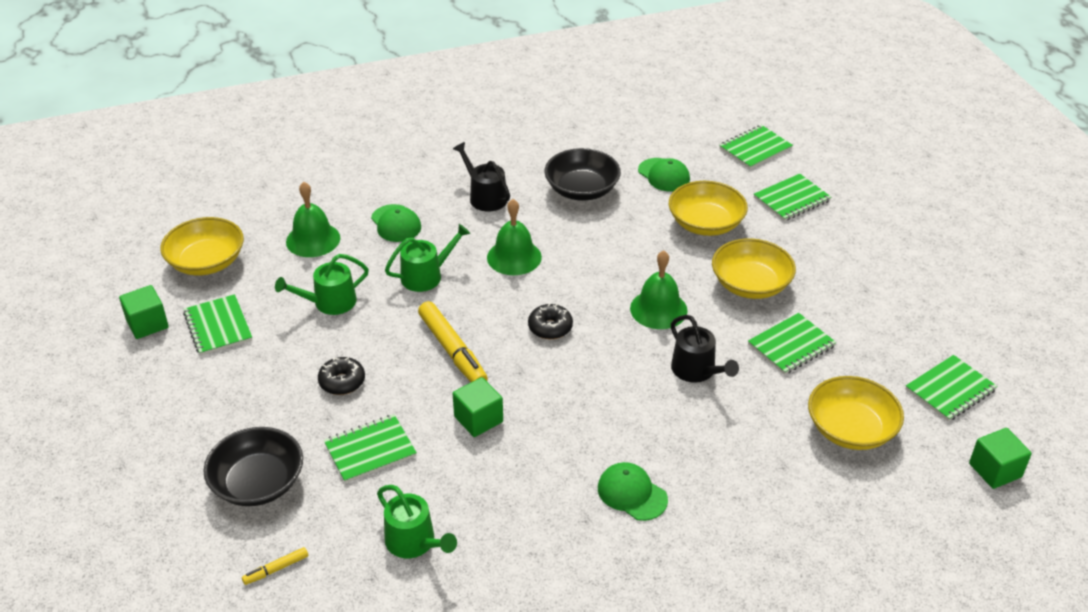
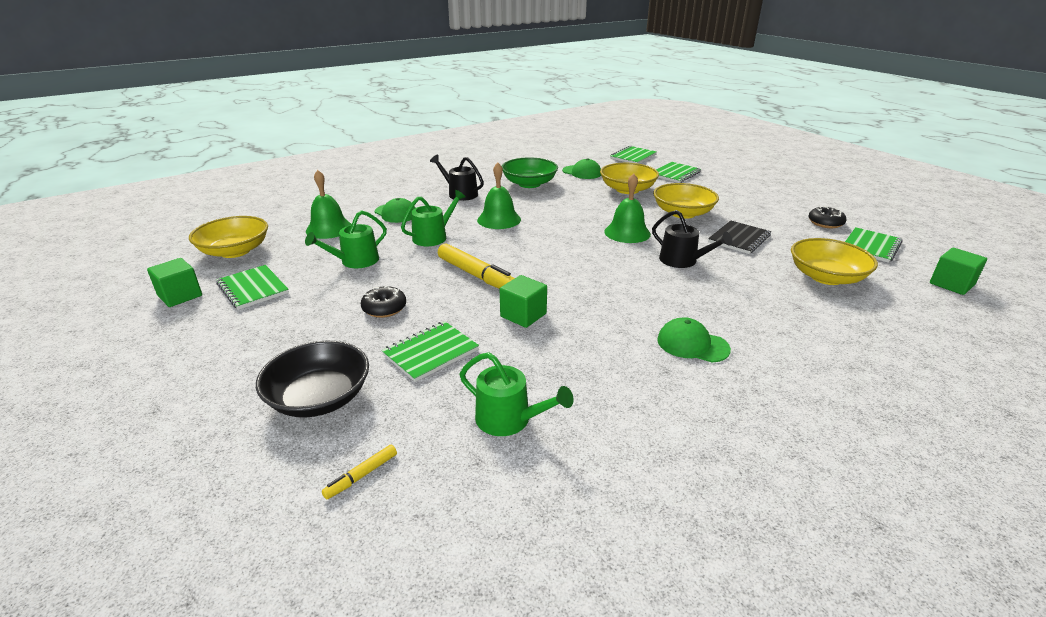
camera: 15 degrees left, 10 degrees down
(550, 327) = (550, 252): black donut -> black donut (825, 223)
(582, 189) = (529, 184): black bowl -> green bowl
(791, 345) = (739, 239): green notebook -> black notebook

